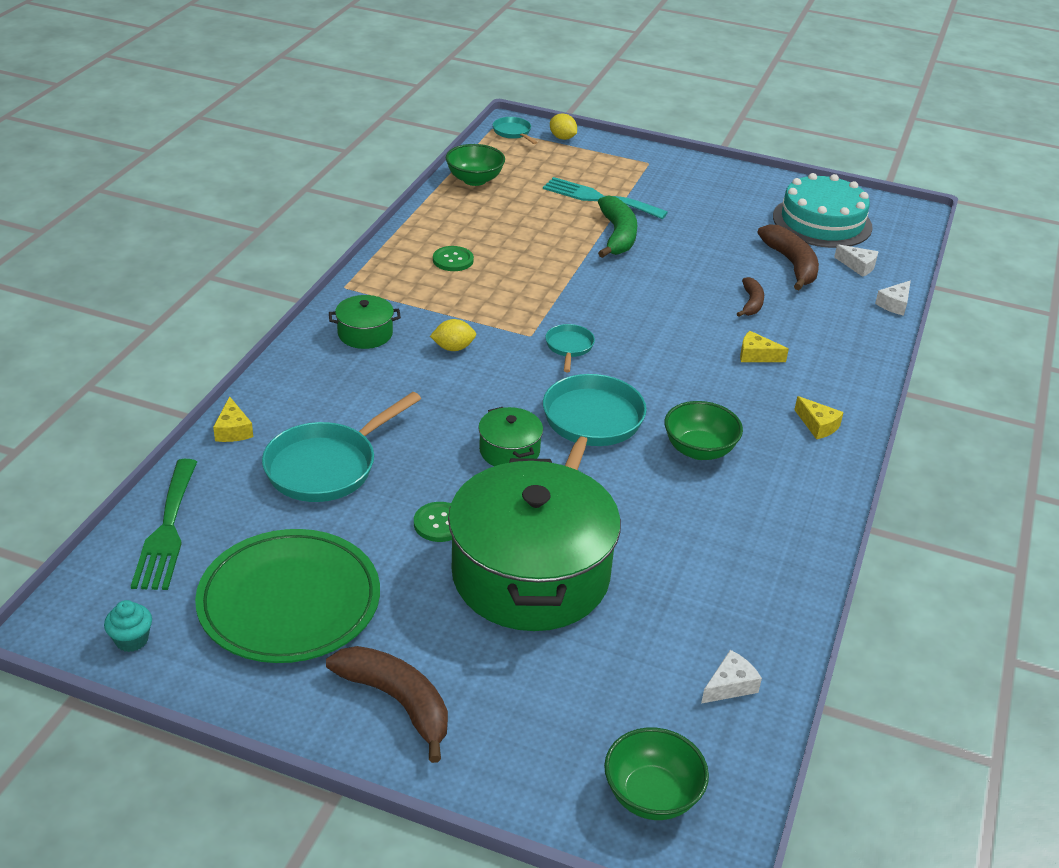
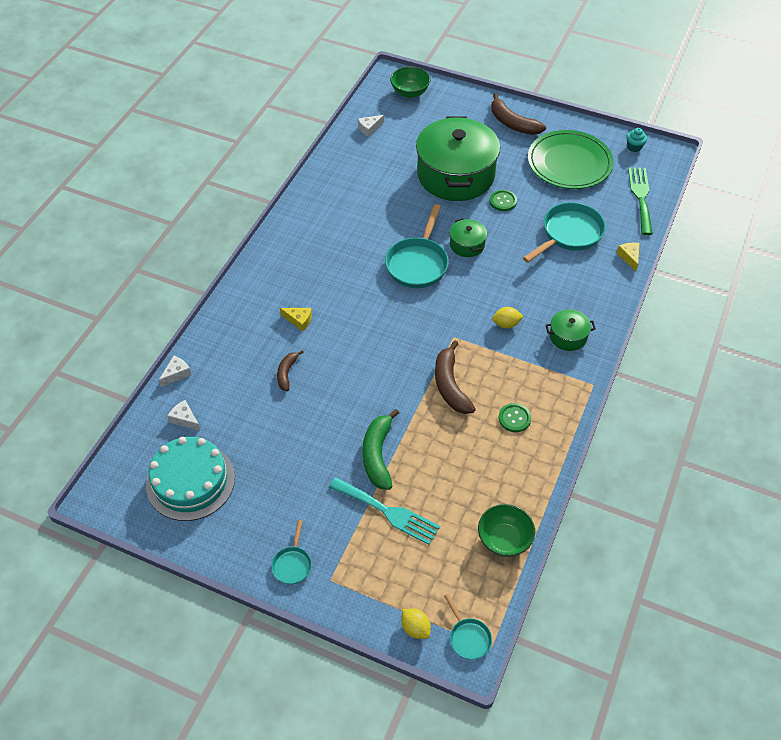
camera: 175 degrees left, 15 degrees up
(569, 347) = (427, 326): turquoise pan -> turquoise pan (292, 564)
(699, 450) = (356, 246): green bowl -> none
(791, 264) = (240, 419): brown banana -> brown banana (450, 385)
(817, 425) = (278, 264): yellow cheese -> none

